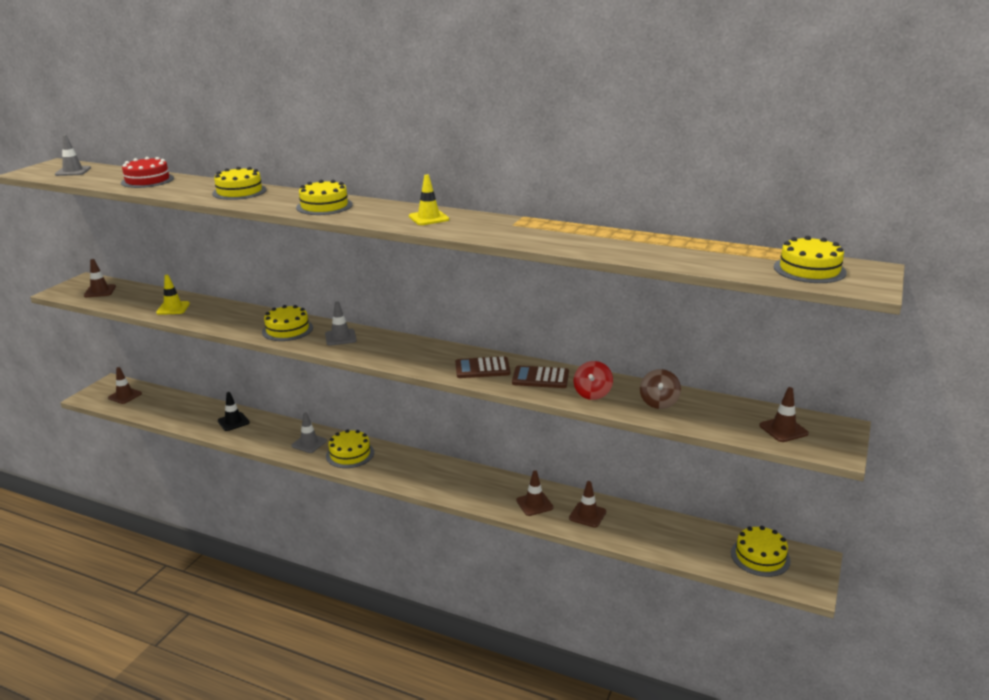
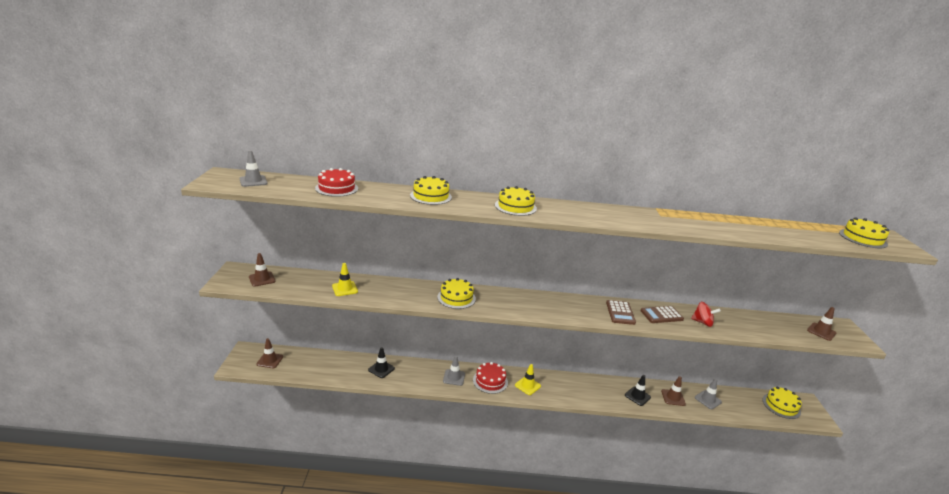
camera: 25 degrees left, 0 degrees up
(340, 337) = (501, 300): grey traffic cone -> grey traffic cone (708, 400)
(350, 454) = (490, 381): yellow cake -> red cake
(428, 218) = (602, 213): yellow traffic cone -> yellow traffic cone (527, 385)
(482, 368) = (620, 313): brown calculator -> brown calculator turned 60 degrees counterclockwise
(534, 504) = (637, 396): brown traffic cone -> black traffic cone
(592, 394) = (702, 322): red spinning top -> red spinning top turned 60 degrees counterclockwise
(659, 402) = (743, 323): brown spinning top -> none

